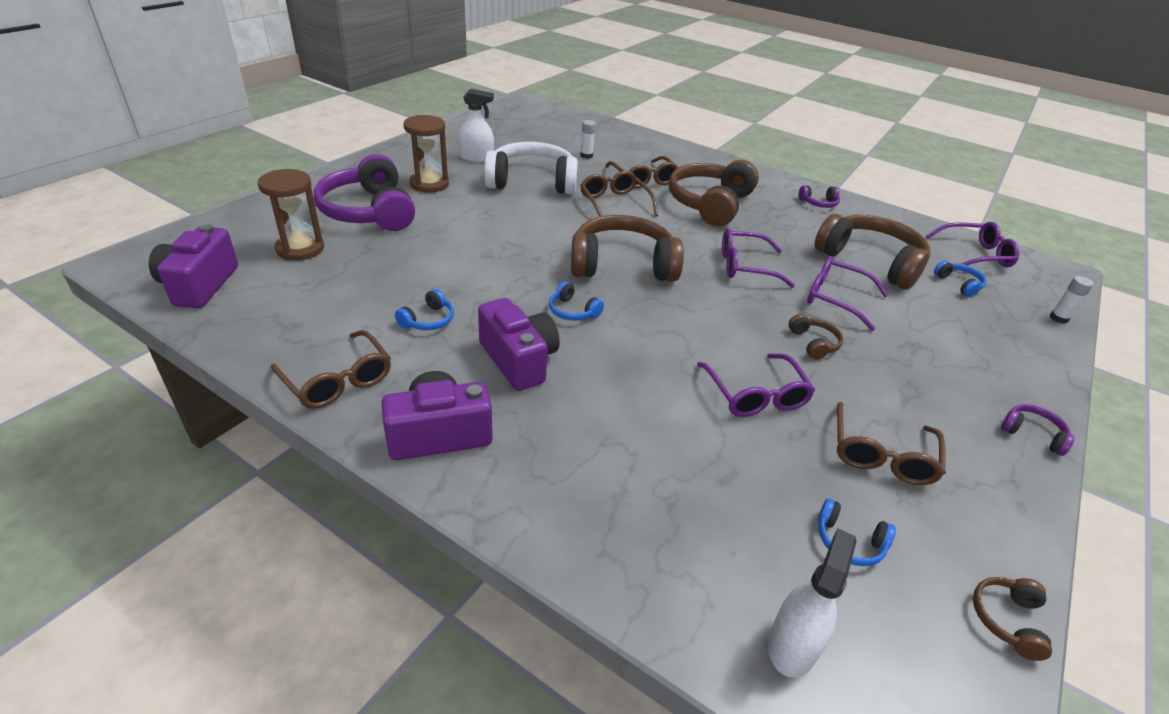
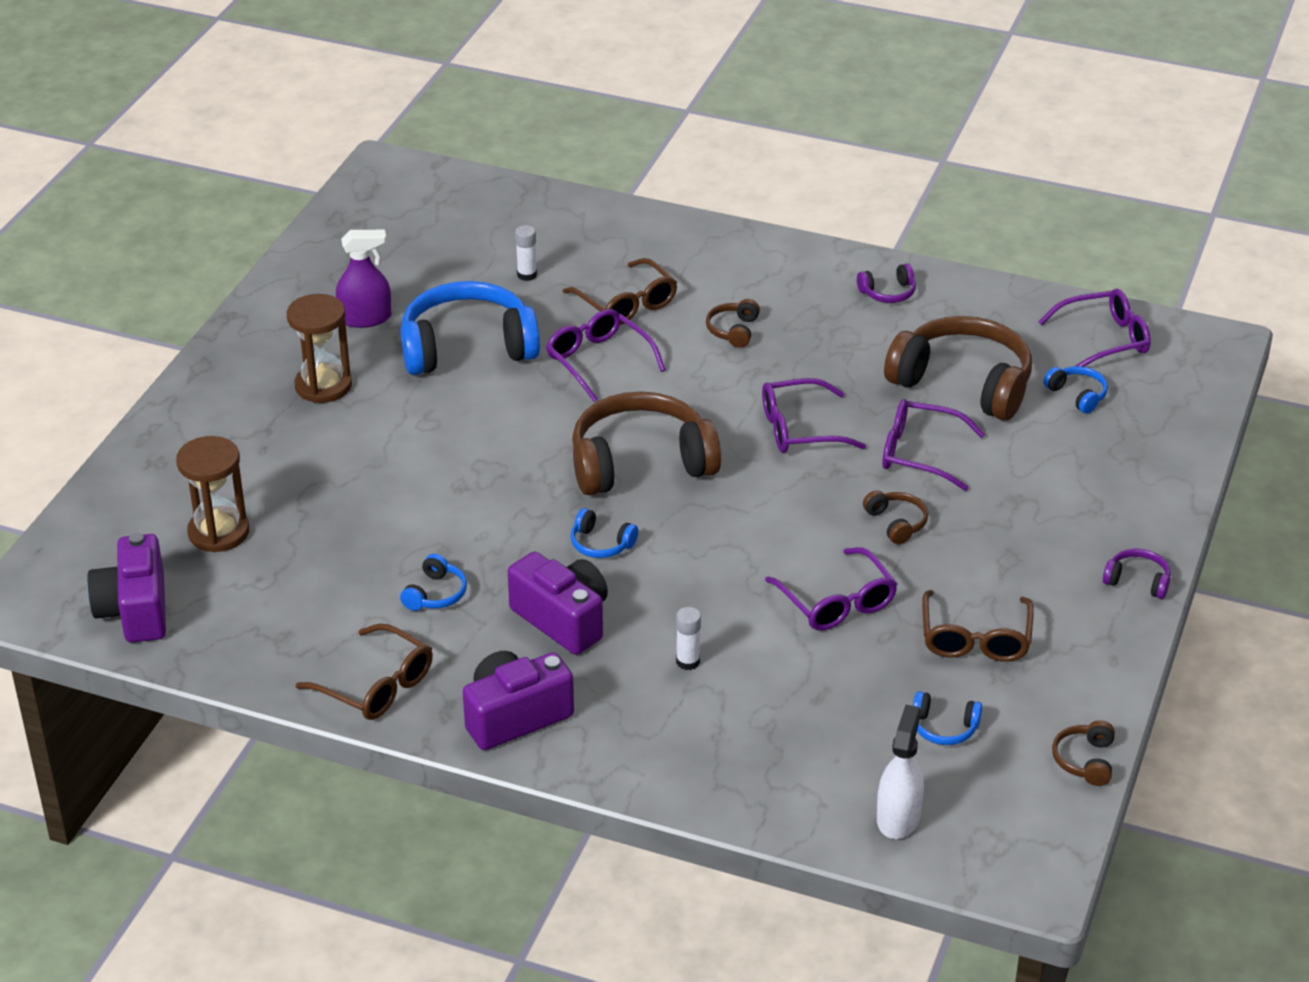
camera: 10 degrees left, 0 degrees up
(369, 211) = (269, 453): purple headphones -> none
(476, 158) = (365, 318): white spray bottle -> purple spray bottle
(532, 182) = (467, 347): white headphones -> blue headphones
(614, 203) = (598, 361): brown glasses -> purple glasses
(710, 204) = (733, 330): brown headphones -> brown headphones, size x0.43
(1058, 318) = (1197, 420): white glue stick -> white glue stick (688, 662)

